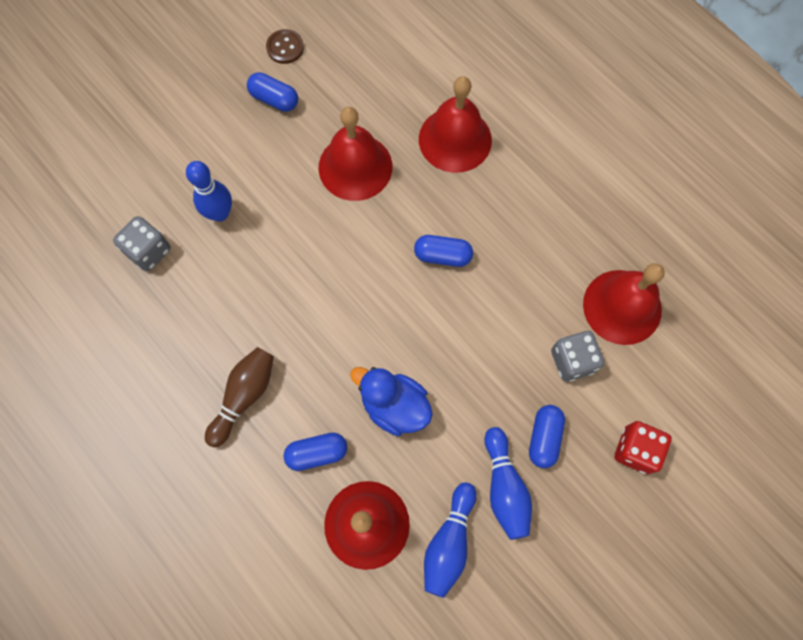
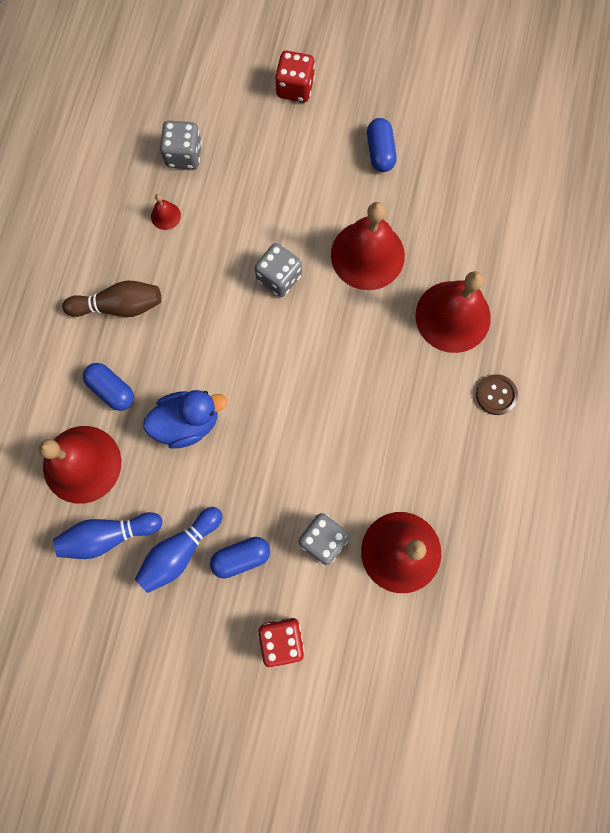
camera: 55 degrees right, 5 degrees up
(163, 124) = (295, 88): none -> red dice
(192, 302) = (165, 216): none -> red bell
(220, 213) = (252, 183): blue bowling pin -> none
(285, 47) = (433, 127): brown button -> brown button (496, 395)
(321, 247) = (279, 277): none -> grey dice
(394, 406) = (187, 422): blue duck -> blue duck turned 75 degrees clockwise
(442, 255) = (340, 376): blue capsule -> none

